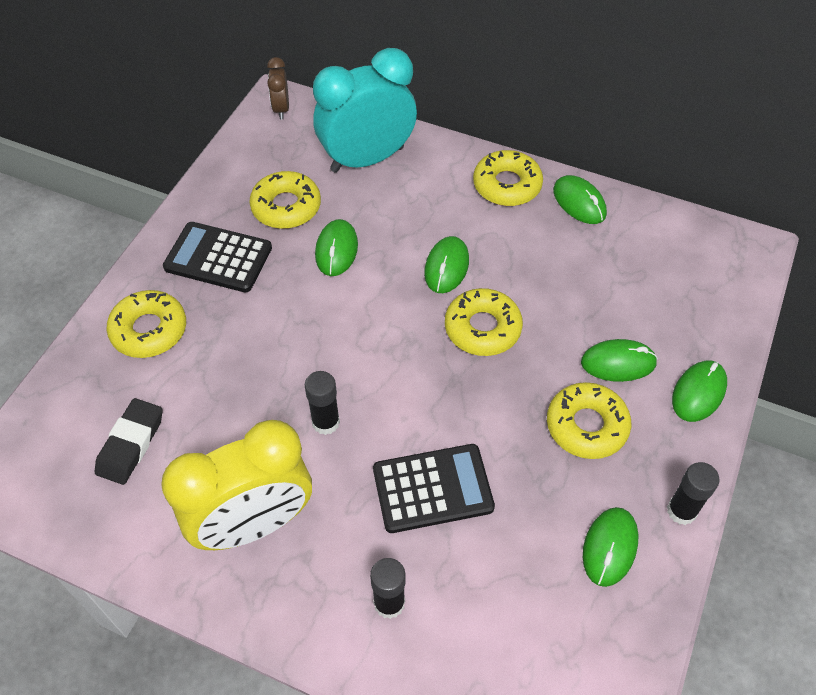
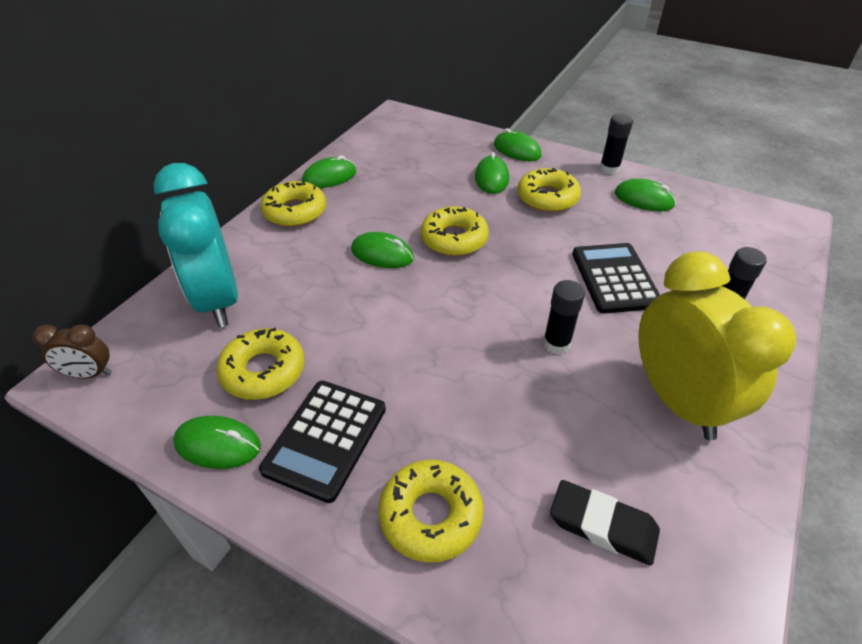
camera: 85 degrees left, 10 degrees down
(336, 250) = (342, 329): green mouse -> green mouse (218, 445)

